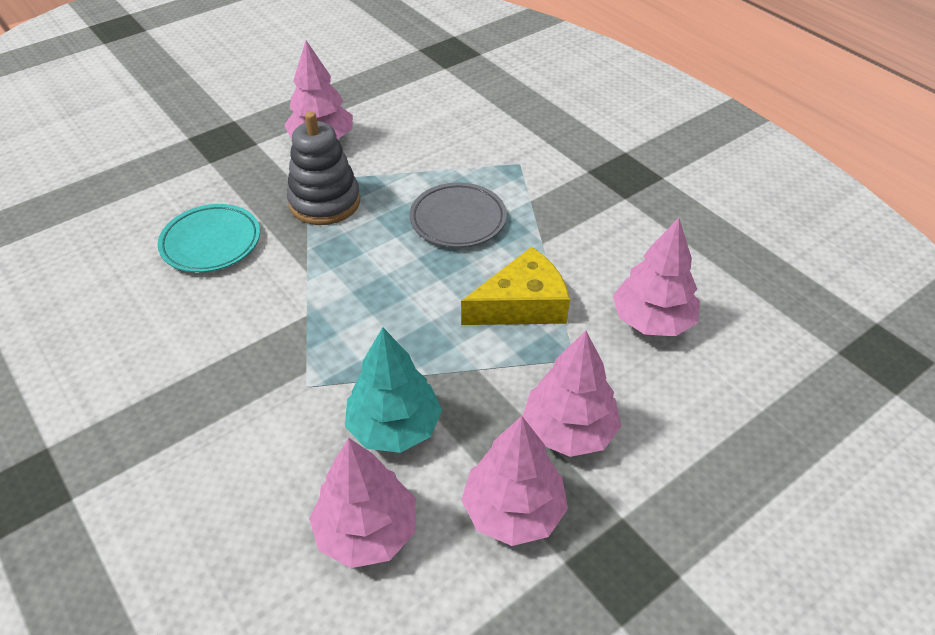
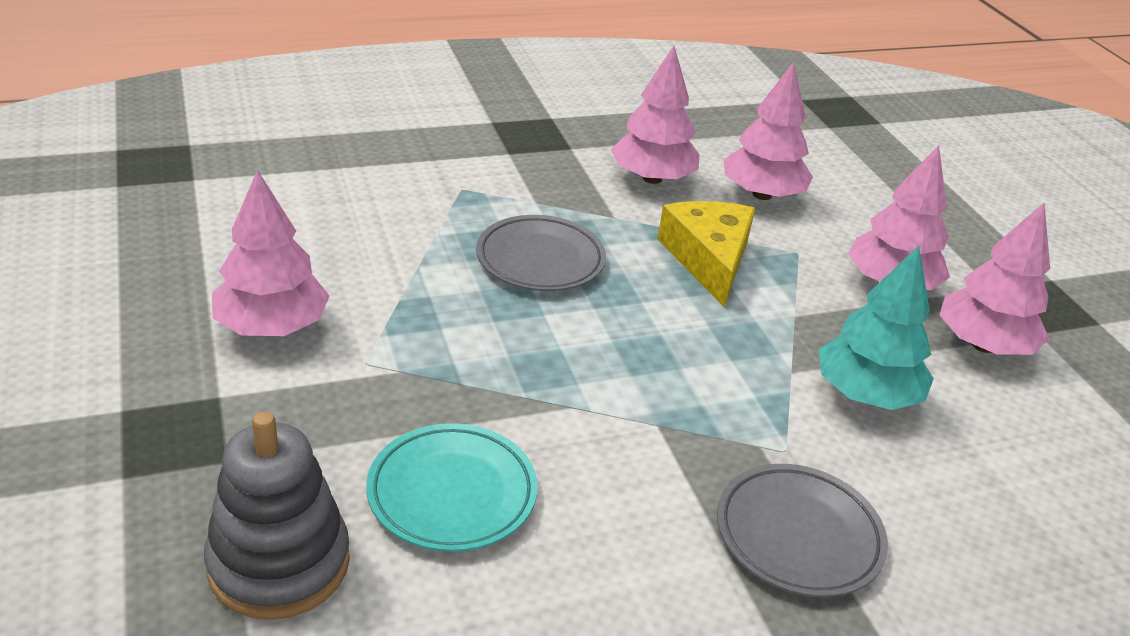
camera: 75 degrees left, 10 degrees down
(222, 404) = (798, 535): none -> grey plate
(325, 202) = (430, 357): grey stacking toy -> grey stacking toy (279, 563)
(367, 531) = (1003, 448): pink tree -> pink tree (652, 178)

